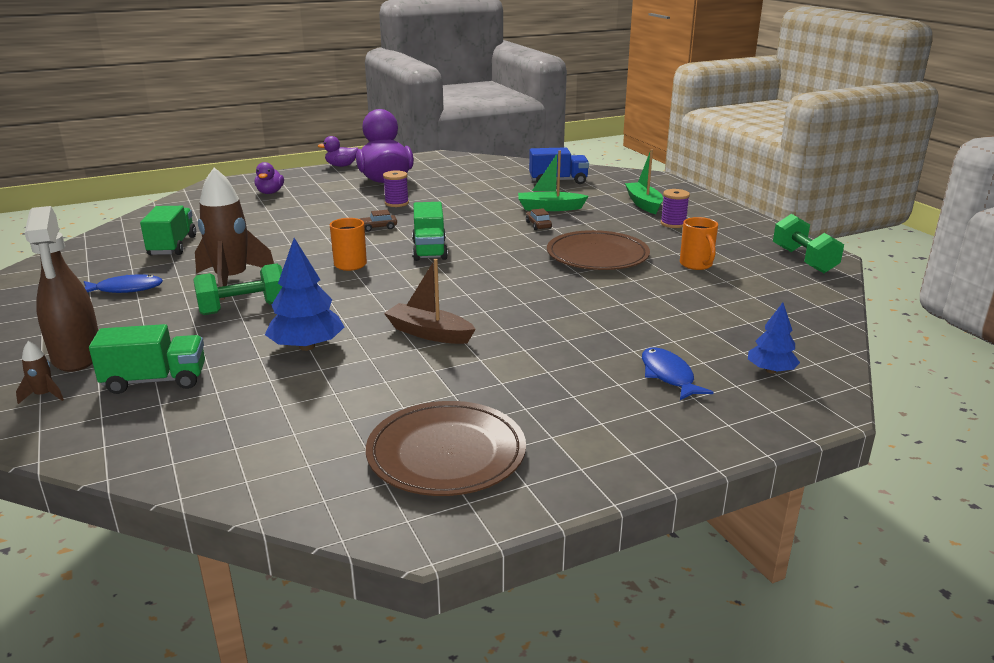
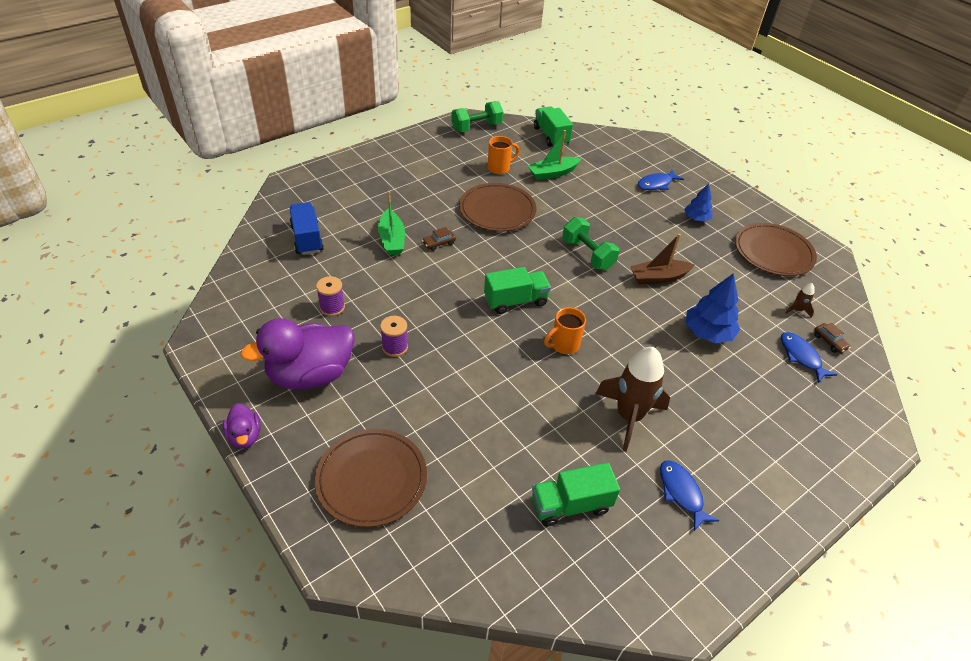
camera: 105 degrees left, 20 degrees up
(44, 395) = (847, 452): brown rocket -> brown rocket (797, 310)
(77, 356) = (796, 462): brown spray bottle -> none
(155, 381) = (793, 397): green truck -> green truck (551, 136)
(208, 408) = (801, 356): none -> blue fish
(243, 308) = (674, 388): green dumbbell -> green dumbbell (587, 254)
(270, 192) = (371, 479): purple duck -> brown plate
(378, 227) = (470, 346): brown car -> brown car (829, 342)
(429, 333) = (658, 277): brown boat -> brown boat turned 60 degrees clockwise
(643, 204) = (371, 188): green boat -> green boat (553, 173)
(673, 224) = (418, 174): purple spool -> purple spool (332, 307)
(770, 370) = (632, 153): blue tree -> blue tree (696, 218)

